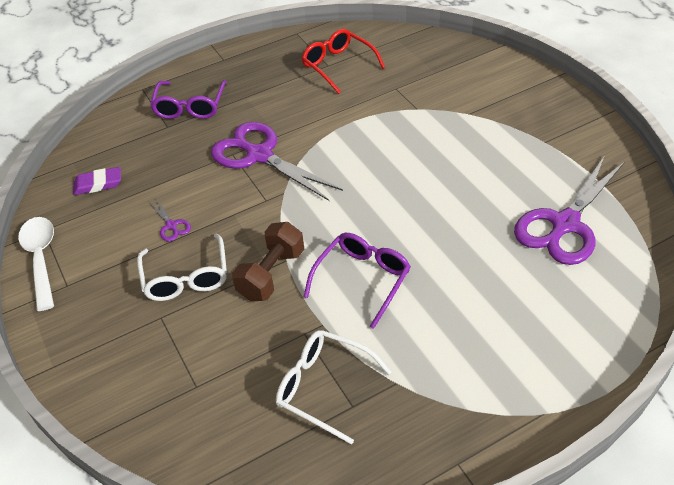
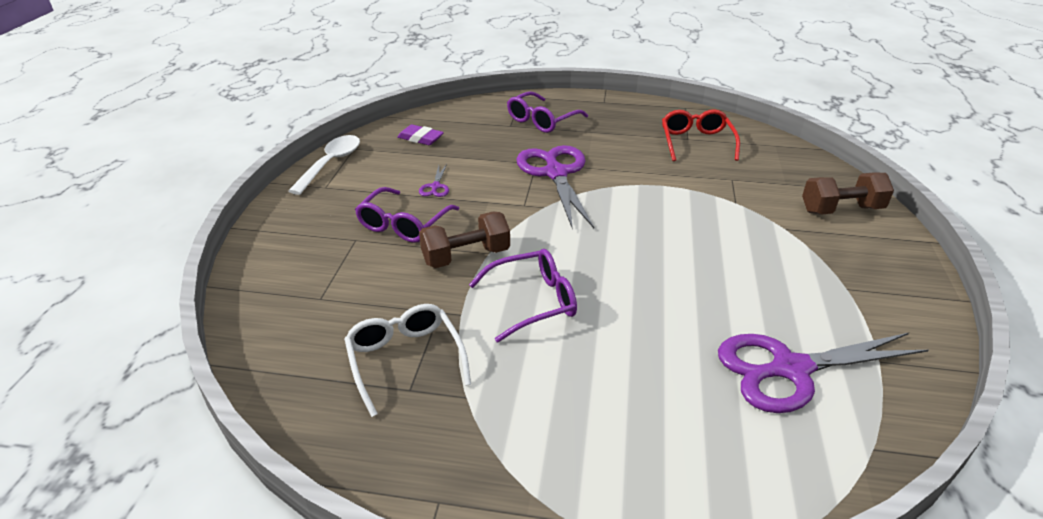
camera: 35 degrees right, 10 degrees down
(186, 277) = (403, 224): white glasses -> purple glasses
(489, 77) = (841, 210): none -> brown dumbbell

